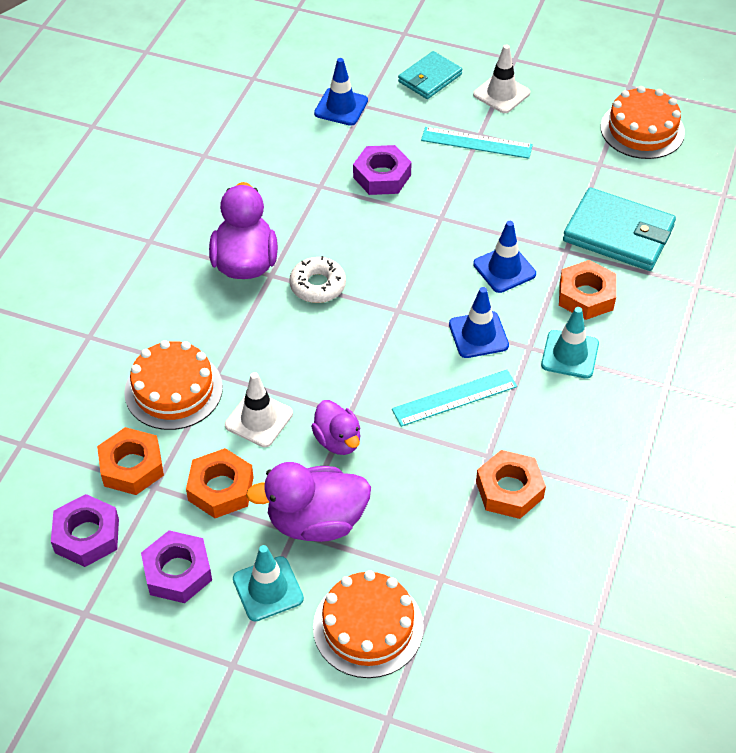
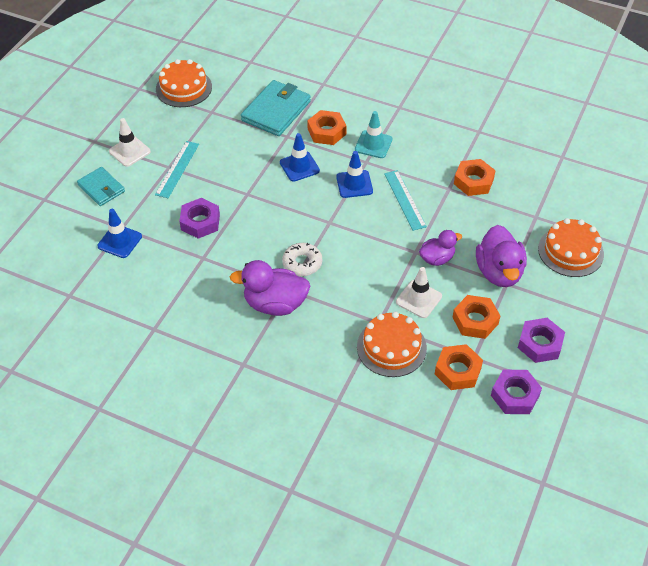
camera: 85 degrees left, 0 degrees up
(268, 589) = (549, 297): turquoise traffic cone -> none

